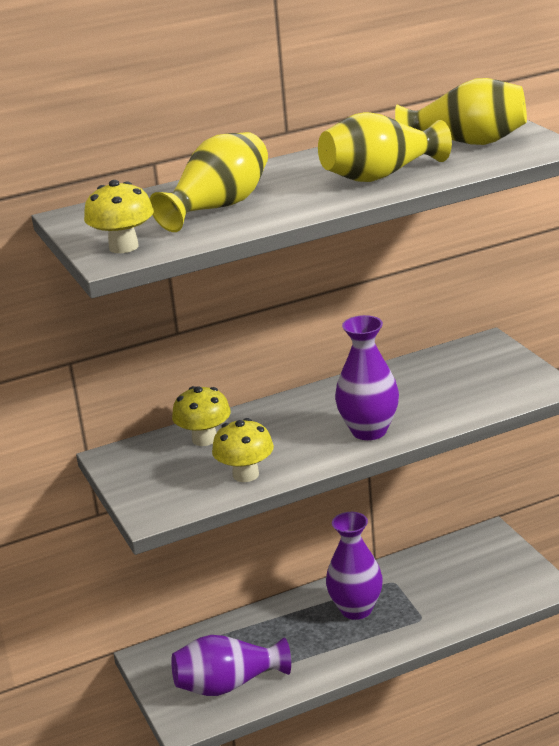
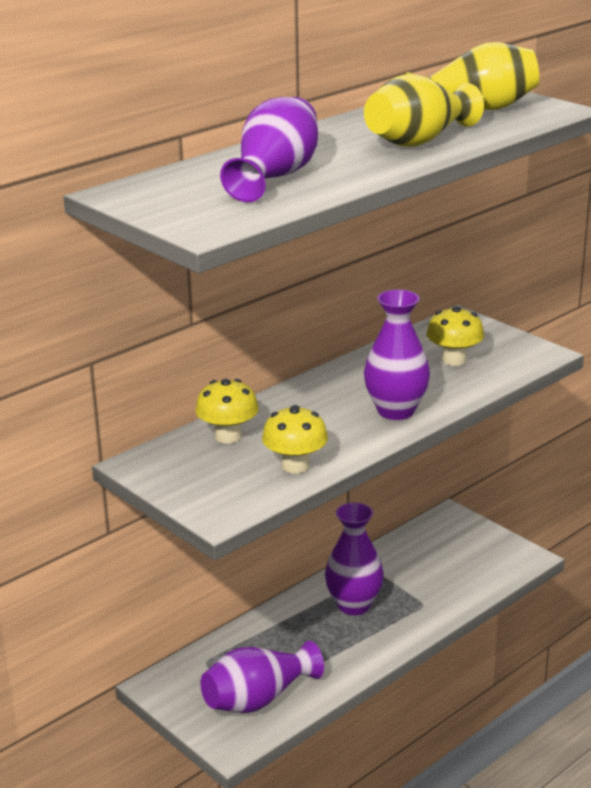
camera: 20 degrees left, 0 degrees up
(123, 247) = (206, 219): yellow mushroom -> yellow mushroom (454, 360)
(218, 207) = (274, 177): yellow vase -> purple vase

